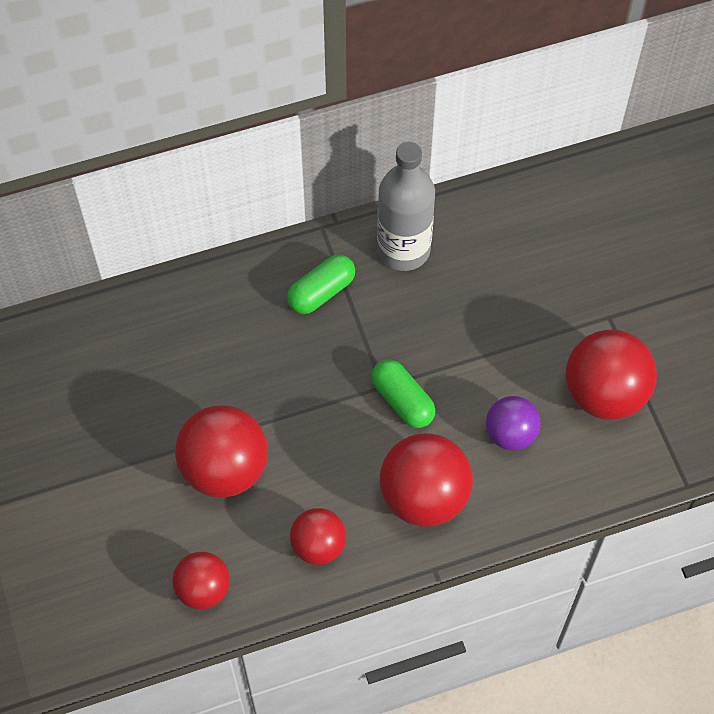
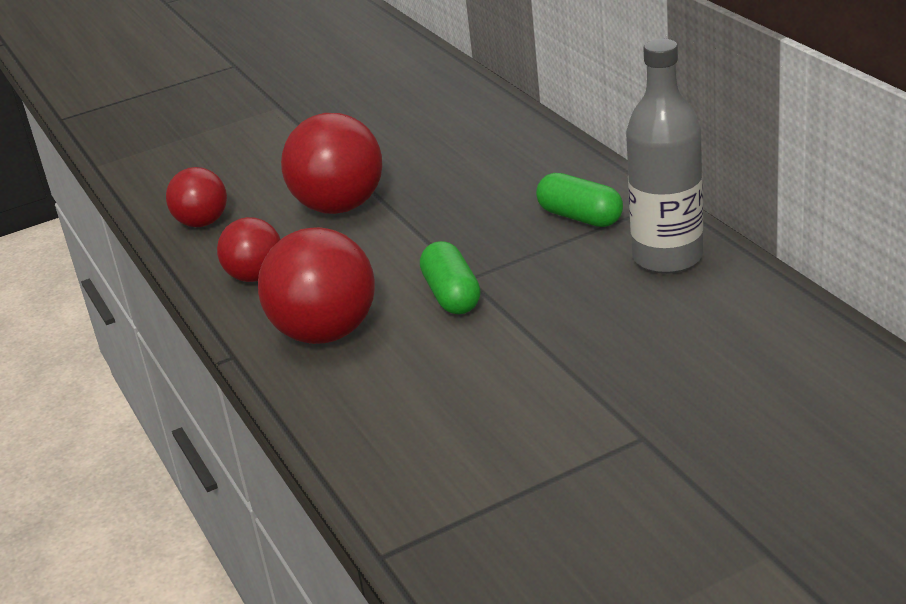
camera: 85 degrees right, 30 degrees down
(403, 400) = (452, 295): green capsule -> green capsule turned 60 degrees counterclockwise
(510, 434) = (426, 381): purple ball -> none
(604, 394) = (511, 452): red ball -> none

